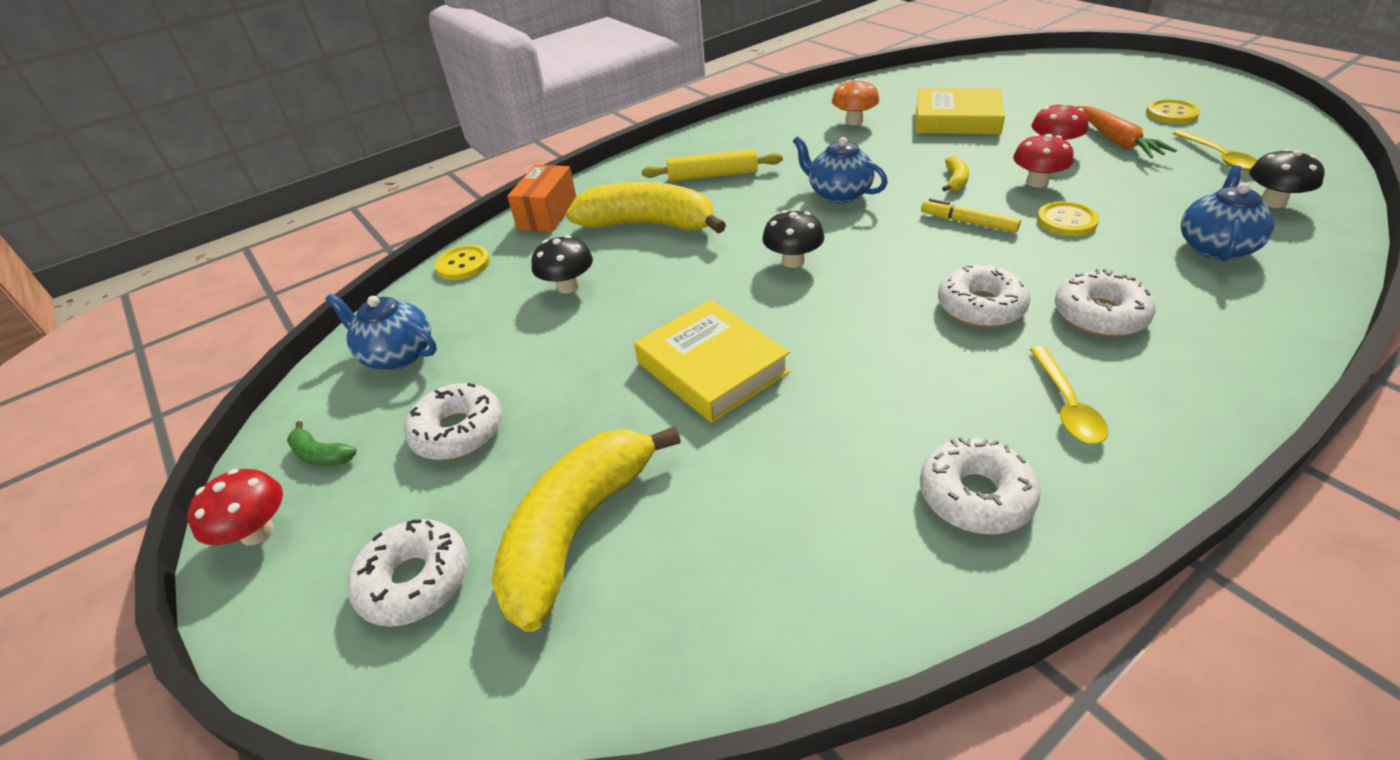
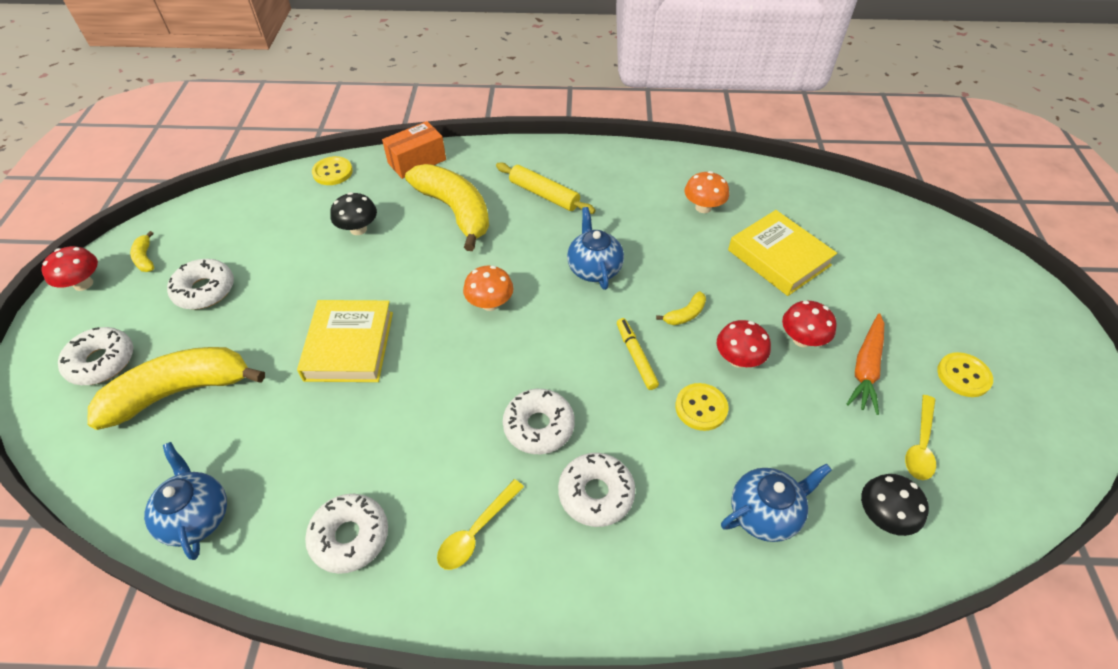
camera: 35 degrees right, 10 degrees up
(321, 455) = (145, 258): green banana -> yellow banana
(397, 355) = (236, 217): blue teapot -> blue teapot (197, 516)
(793, 261) = (490, 303): black mushroom -> orange mushroom

